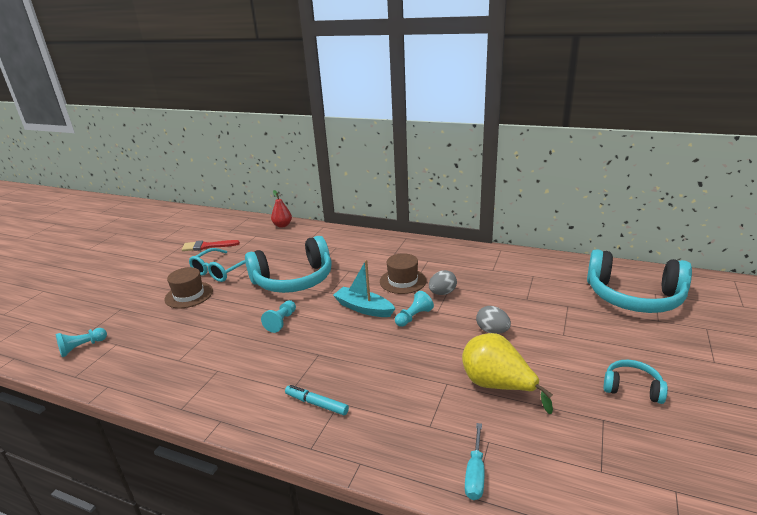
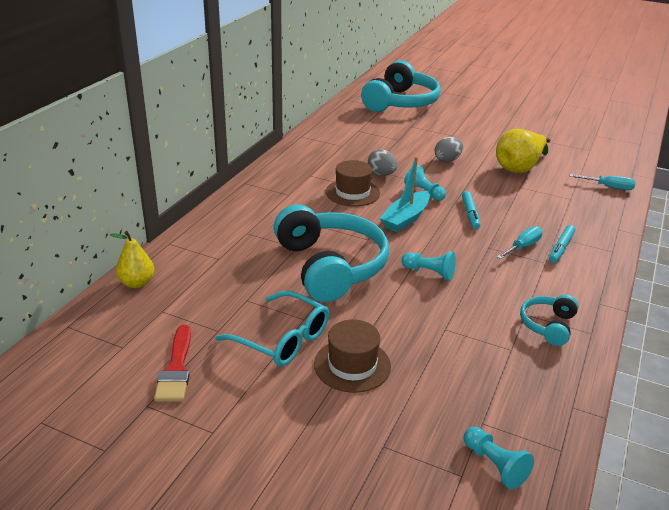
camera: 90 degrees left, 5 degrees up
(282, 225) = (137, 283): red pear -> yellow pear
(319, 376) = (522, 247): none -> turquoise screwdriver
(377, 344) = (470, 214): none -> turquoise marker
(632, 388) = (512, 126): turquoise headphones -> turquoise headphones (548, 325)

